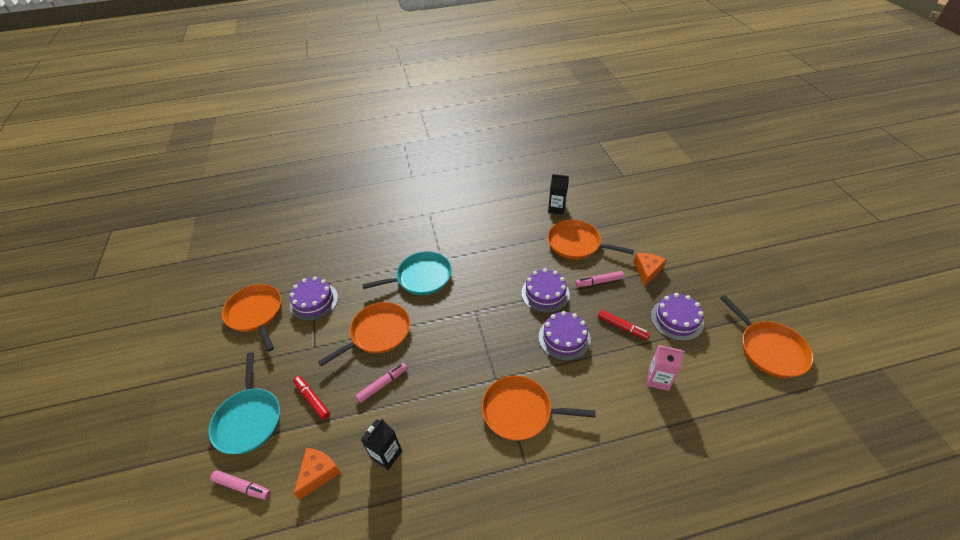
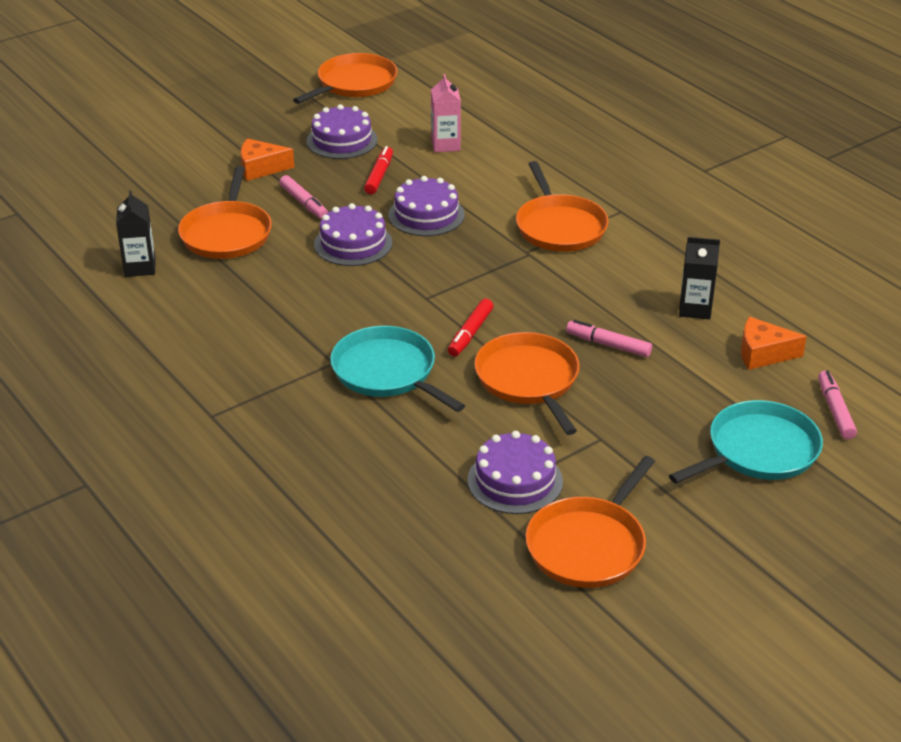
camera: 115 degrees left, 10 degrees down
(312, 399) = (680, 401): red marker -> red marker (470, 333)
(378, 333) = (529, 380): orange pan -> orange pan turned 45 degrees clockwise

